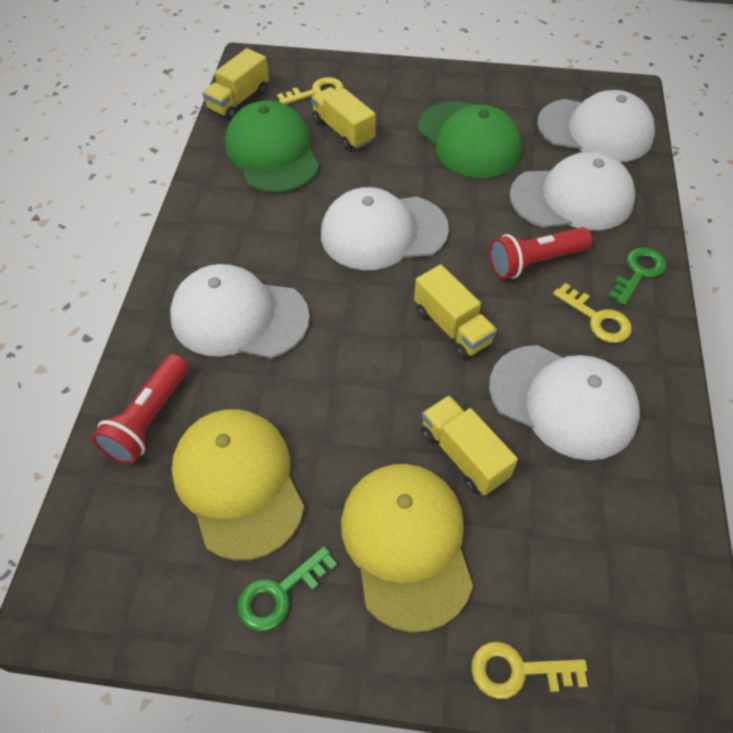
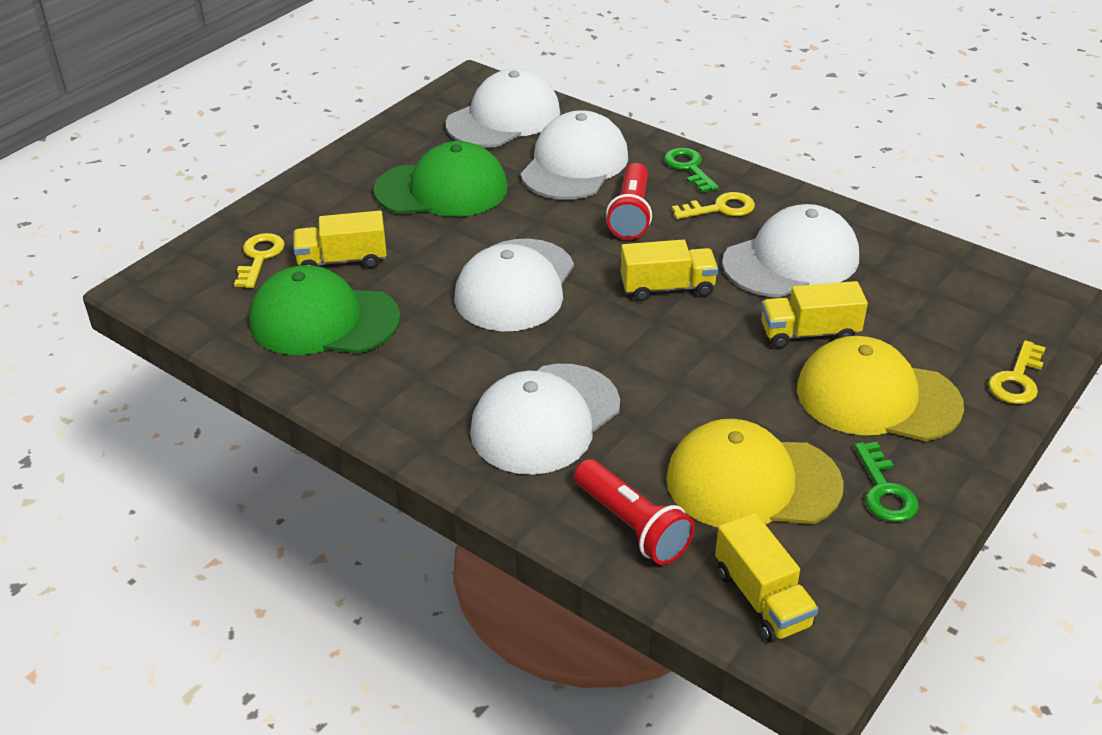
camera: 60 degrees left, 15 degrees down
(238, 100) = (205, 317): yellow truck -> yellow truck (762, 598)

